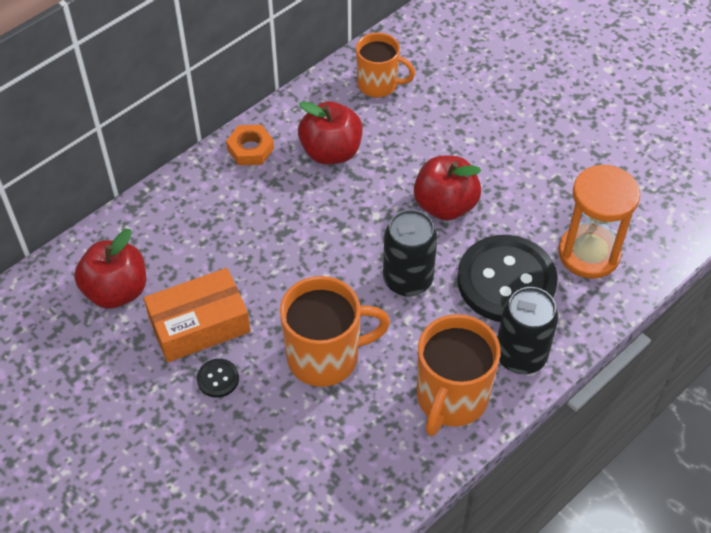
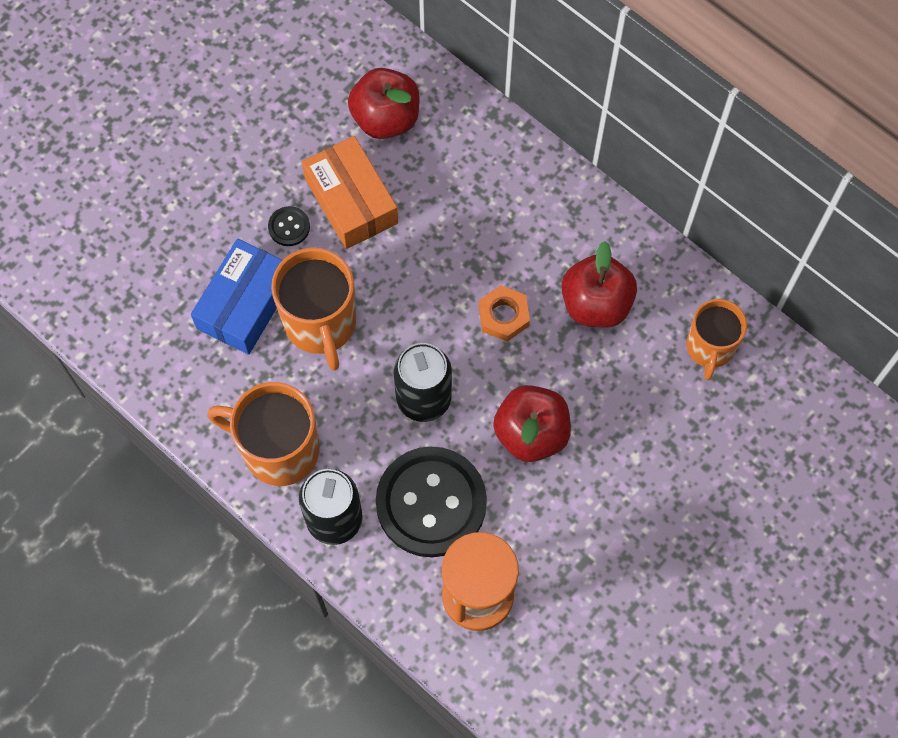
camera: 85 degrees right, 15 degrees up
(250, 149) = (589, 218): orange nut -> orange nut (503, 316)
(296, 421) = (245, 304): none -> blue box

